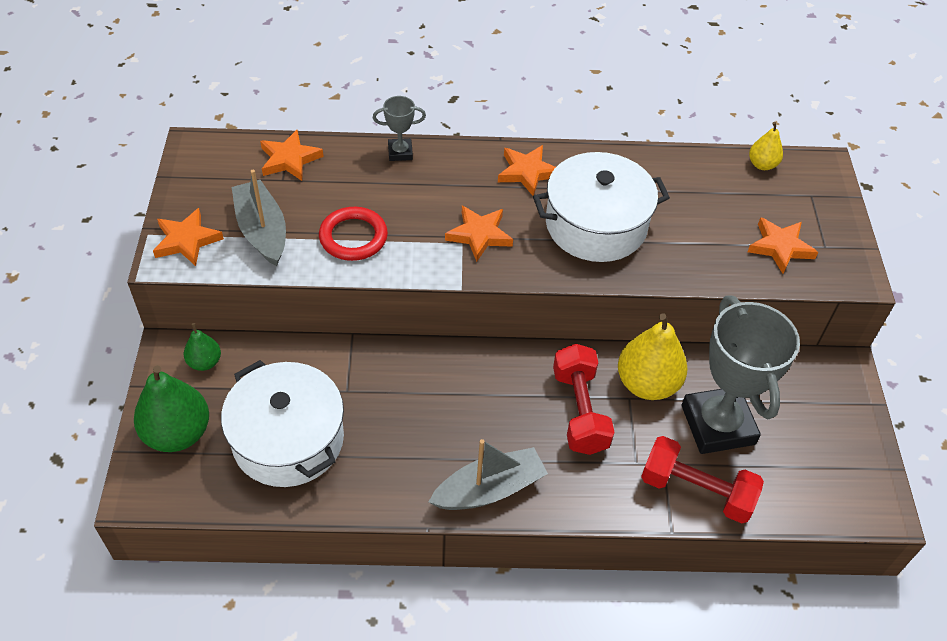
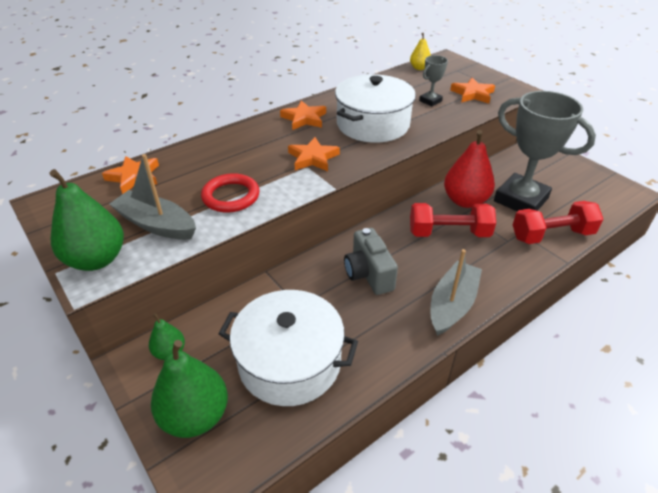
camera: 35 degrees left, 10 degrees down
(187, 240) = (96, 259): orange star -> green pear
(400, 152) = (212, 141): grey trophy -> grey trophy (430, 101)
(444, 401) = (368, 274): none -> grey camera
(579, 411) = (449, 233): red dumbbell -> red dumbbell turned 45 degrees counterclockwise
(647, 384) = (465, 201): yellow pear -> red pear

